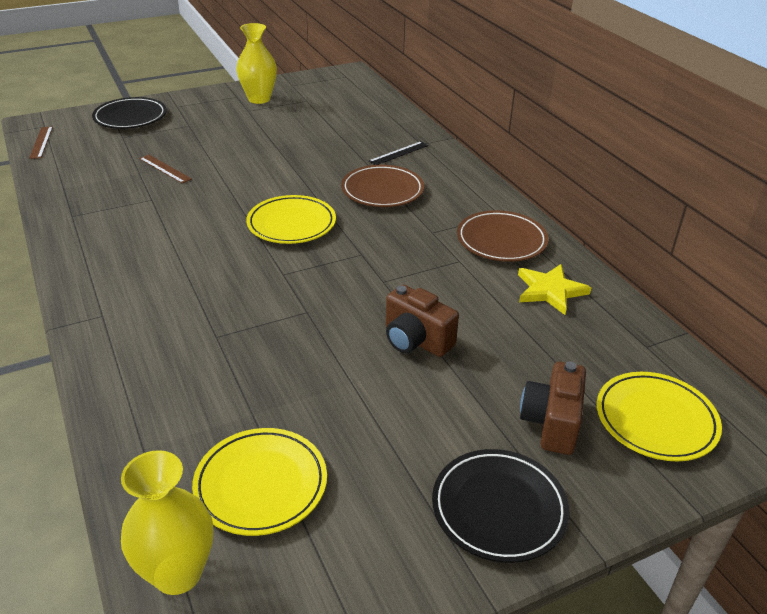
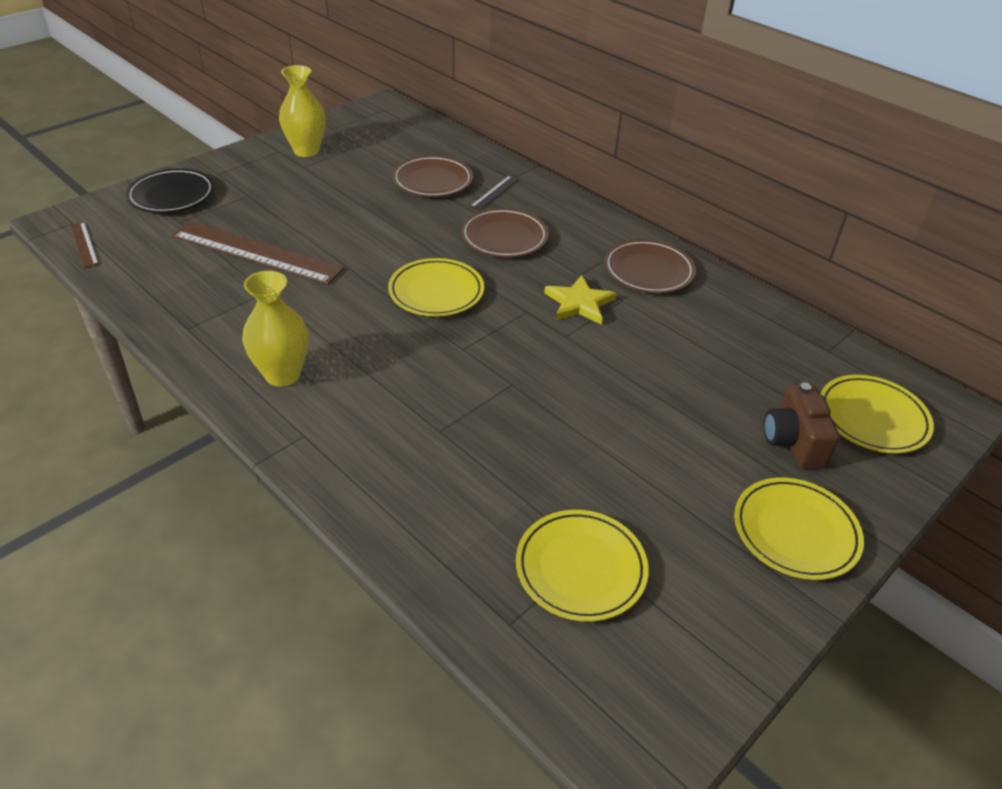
camera: 20 degrees left, 5 degrees up
(165, 169) = (256, 252): brown ruler -> brown ruler, size x2.24
(178, 573) = (560, 674): yellow vase -> yellow vase (282, 374)
(349, 136) = (432, 181): none -> brown plate
(416, 340) = (632, 390): brown camera -> none
(499, 508) = (795, 532): black plate -> yellow plate
(550, 291) = (720, 314): yellow star -> yellow star (579, 303)

